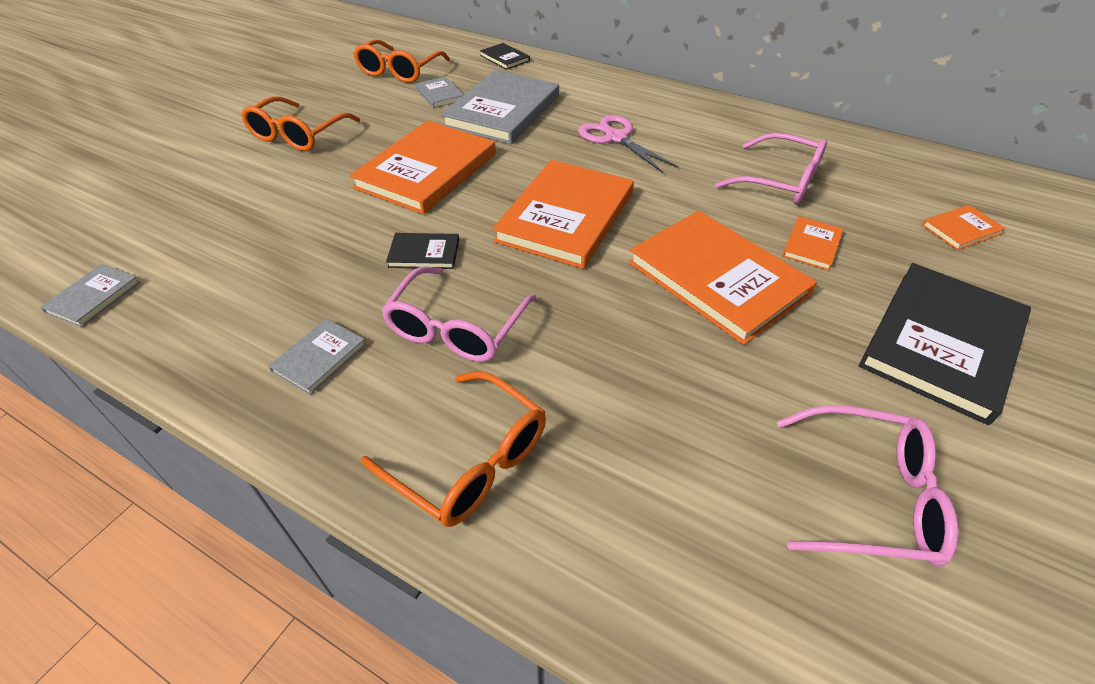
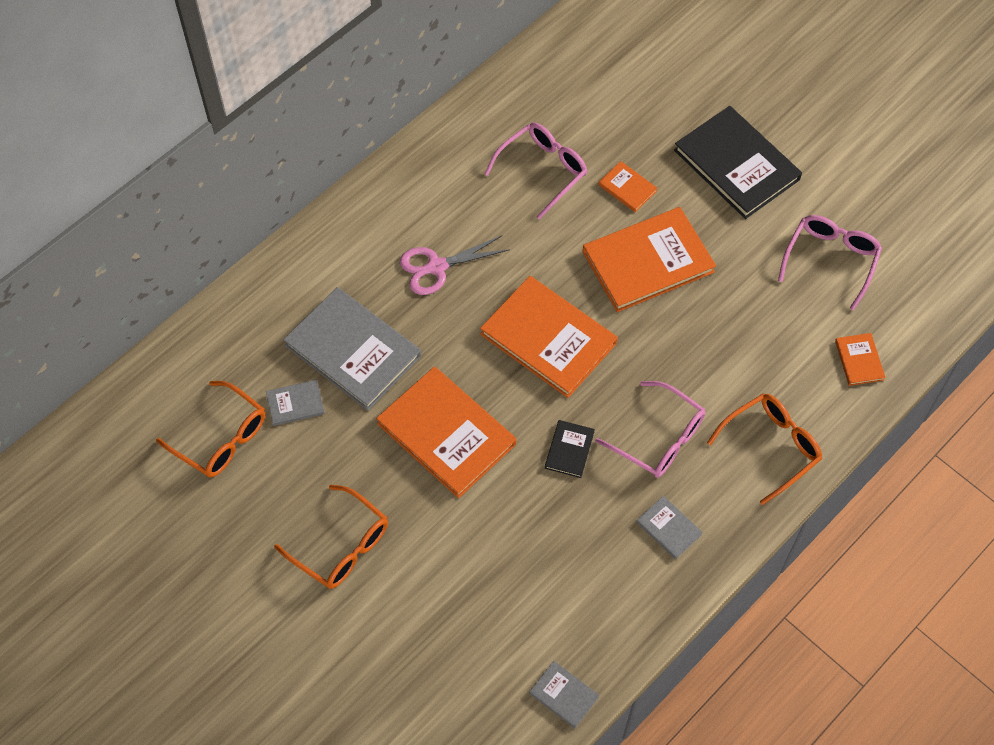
camera: 75 degrees left, 15 degrees up
(504, 58) = (227, 325): black book -> none
(961, 229) = (634, 88): orange book -> orange book (859, 360)

